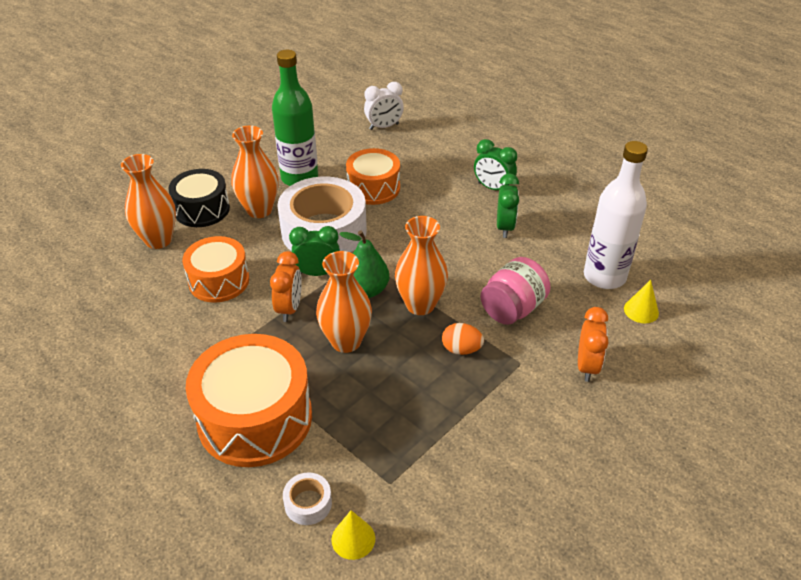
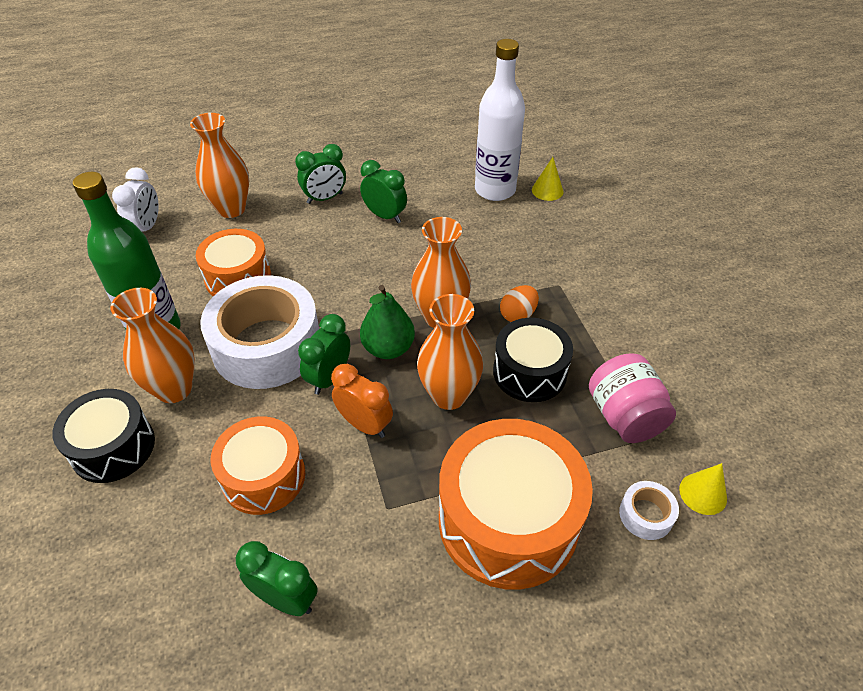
camera: 60 degrees left, 5 degrees up
(140, 332) = (285, 599): none -> green clock
(158, 240) = (125, 518): orange vase -> orange vase (231, 209)
(404, 380) = (529, 372): none -> black drum
(512, 309) = (491, 259): pink jar -> pink jar (624, 416)
(587, 366) = (587, 248): orange clock -> none

